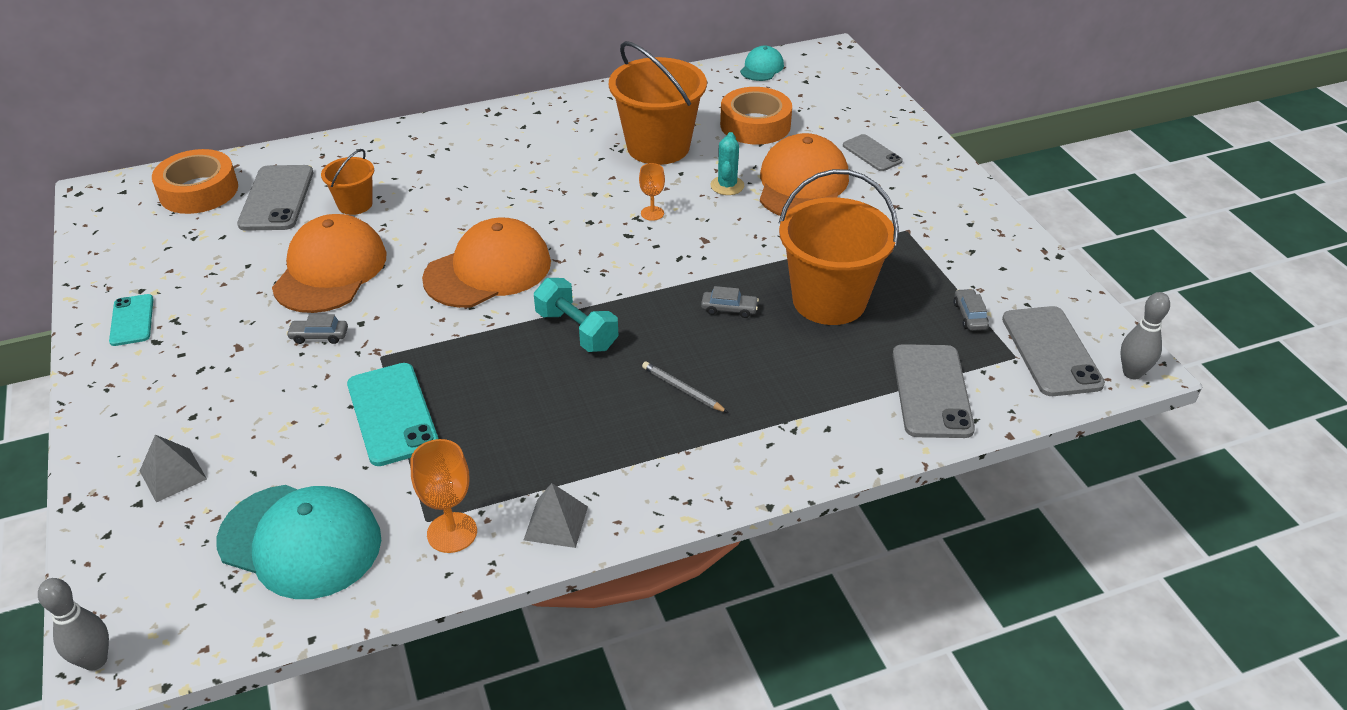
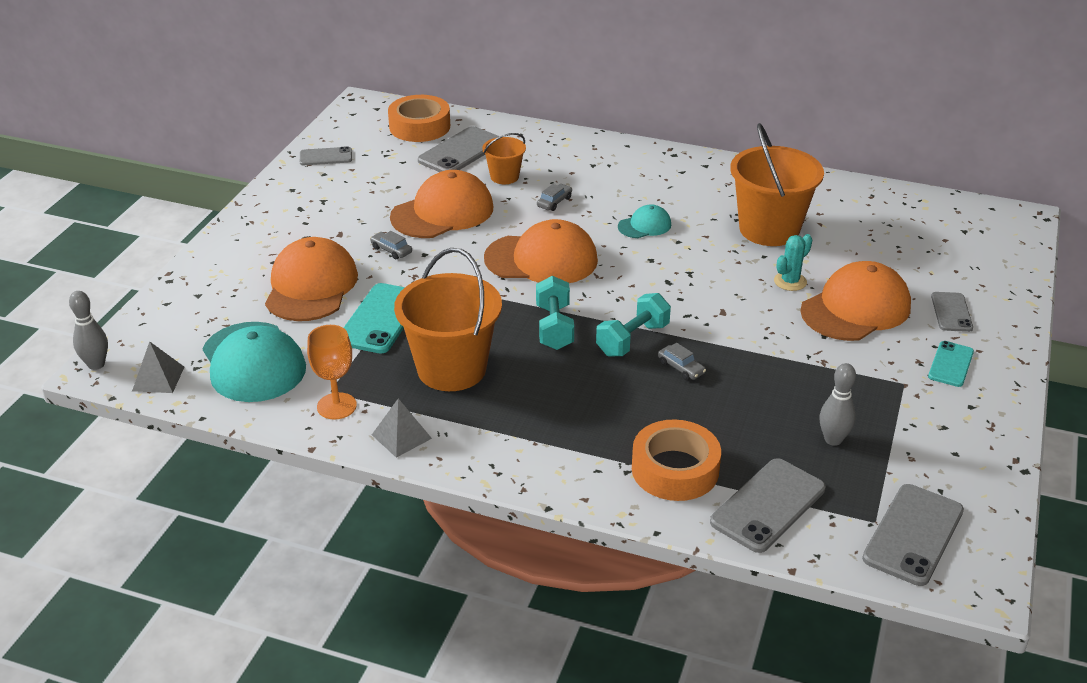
camera: 40 degrees right, 5 degrees down
(121, 270) = (326, 157): none -> grey phone
(132, 320) = (300, 190): turquoise phone -> turquoise phone (950, 364)
(173, 475) = (230, 289): grey pyramid -> grey pyramid (158, 379)
(271, 420) = (311, 286): none -> orange cap
(652, 213) = (705, 275): orange goblet -> none
(659, 305) = (632, 339): none -> turquoise dumbbell
(682, 389) = (580, 402): grey pencil -> none
(755, 125) = (873, 246): orange tape -> orange tape (675, 469)
(762, 68) = (937, 205): turquoise cap -> turquoise cap (644, 226)
(829, 300) = (767, 401): orange bucket -> orange bucket (451, 369)
(969, 315) = (874, 472): grey car -> grey car (554, 202)
(1132, 373) = (968, 590): grey bowling pin -> grey bowling pin (833, 439)

